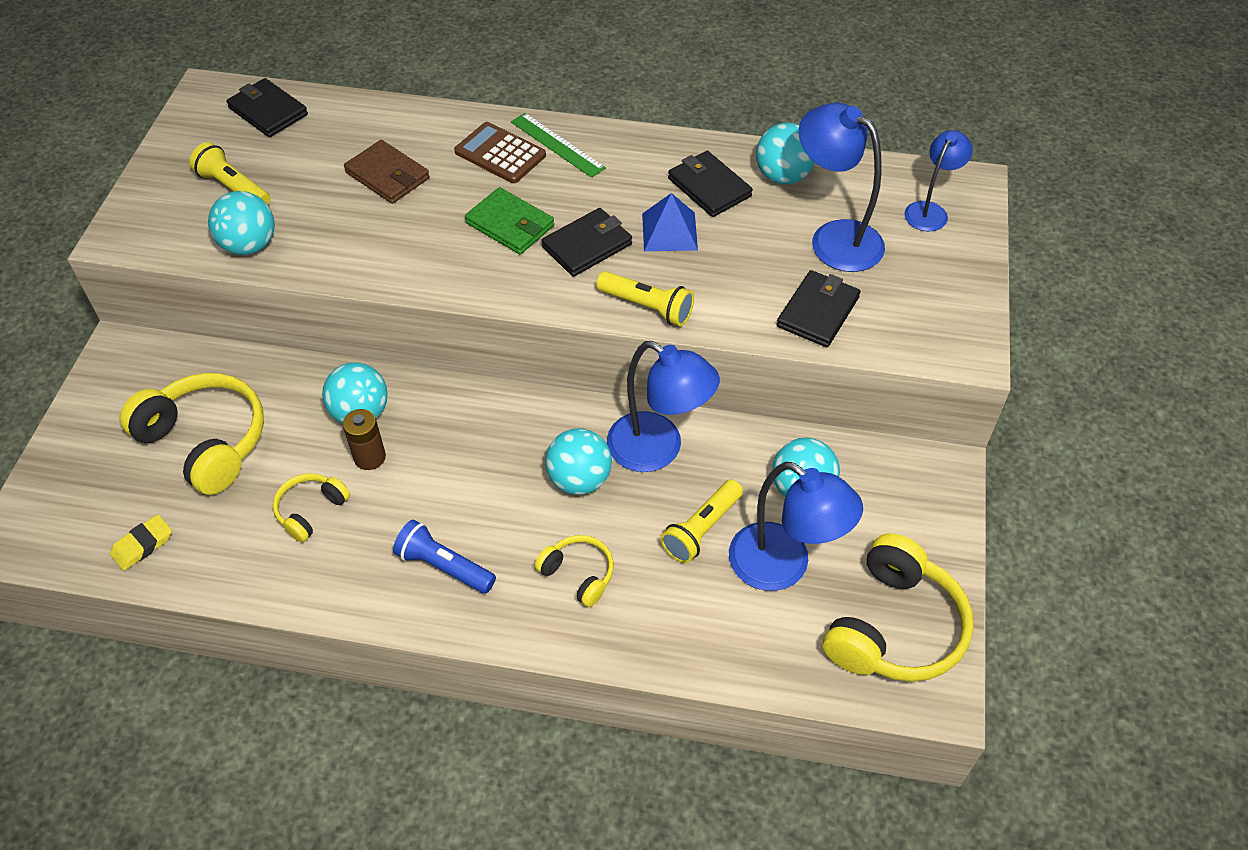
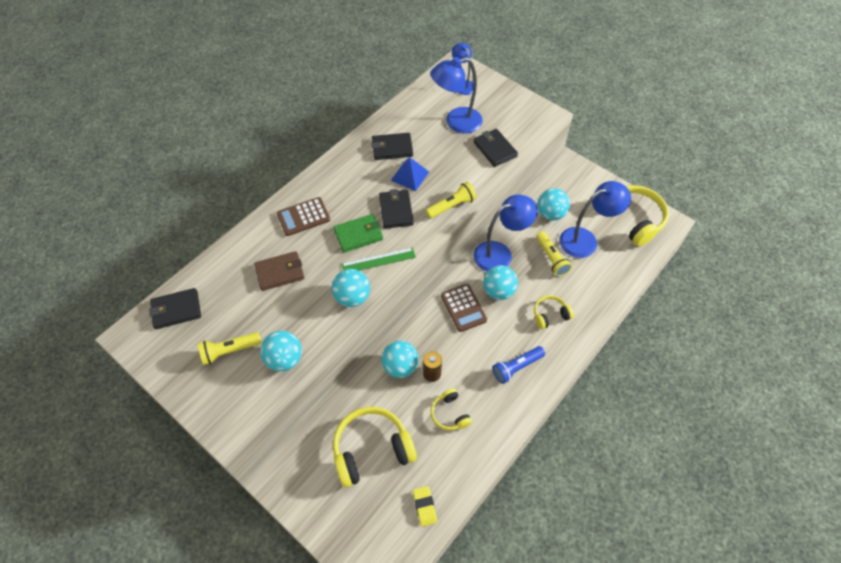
camera: 60 degrees left, 5 degrees up
(515, 446) = (463, 308): none -> brown calculator
(557, 145) = (316, 191): green ruler -> green ruler (378, 260)
(783, 176) = (405, 120): turquoise ball -> turquoise ball (352, 297)

